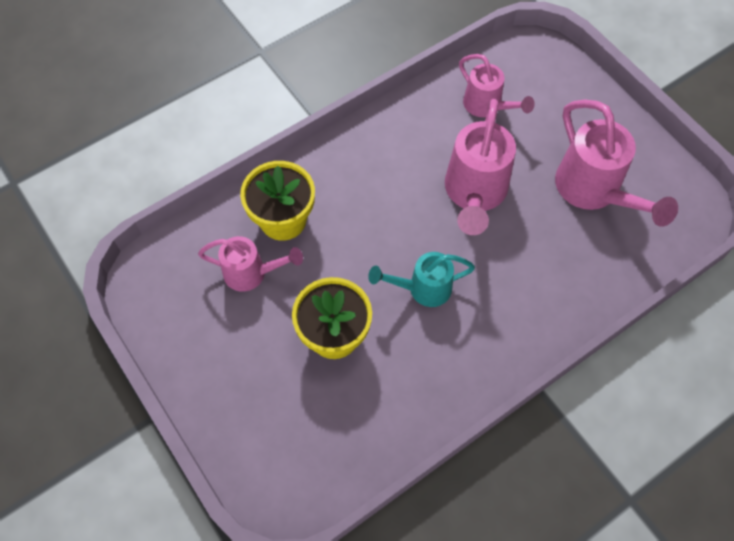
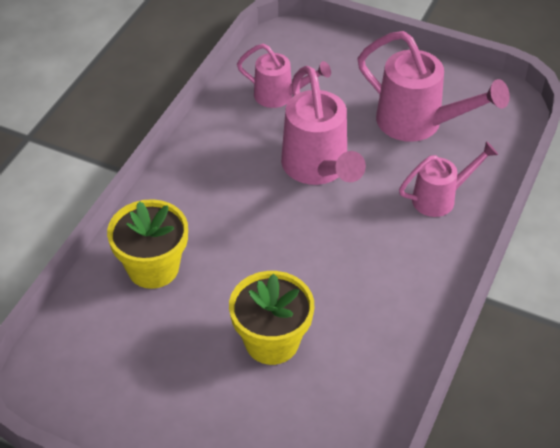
camera: 30 degrees left, 15 degrees down
(252, 273) = (154, 327): pink watering can -> pink watering can (441, 198)
(422, 288) = (326, 265): turquoise watering can -> none

